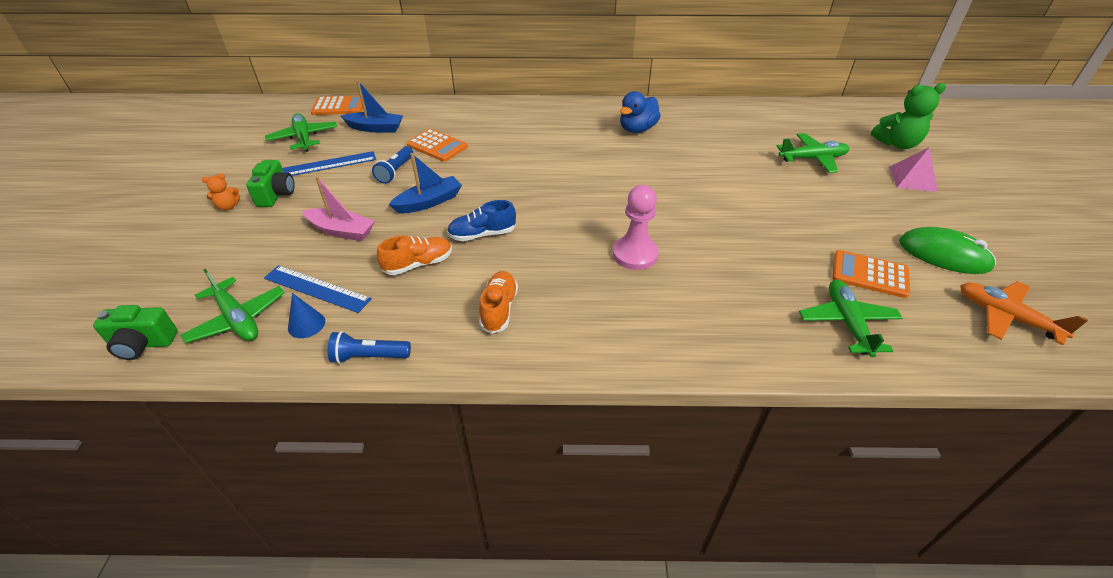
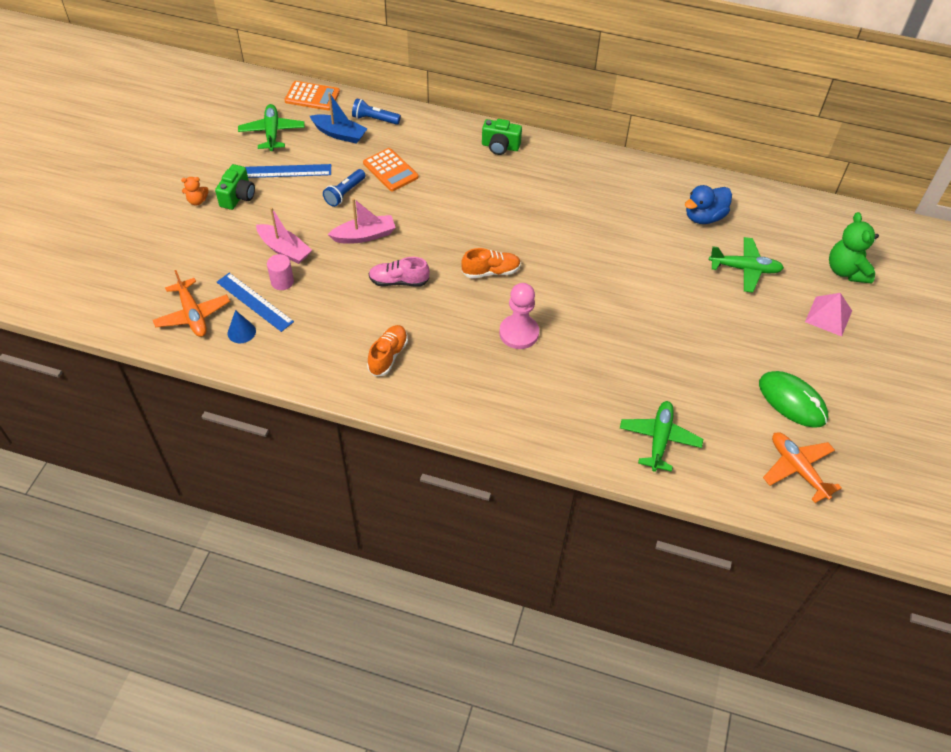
camera: 15 degrees right, 10 degrees up
(143, 344) = (125, 319): green camera -> green camera (500, 146)
(237, 319) = (192, 314): green plane -> orange plane
(346, 262) = (282, 282): none -> pink cylinder
(369, 356) = (281, 370): blue flashlight -> blue flashlight (374, 119)
(418, 264) = (338, 298): orange shoe -> orange shoe (491, 271)
(429, 202) = (364, 235): blue boat -> pink boat
(482, 234) = (399, 281): blue shoe -> pink shoe
(637, 129) = (591, 191): blue duck -> blue duck (704, 217)
(869, 274) = (710, 403): orange calculator -> none
(897, 144) = (846, 271): green teddy bear -> green teddy bear turned 75 degrees clockwise

